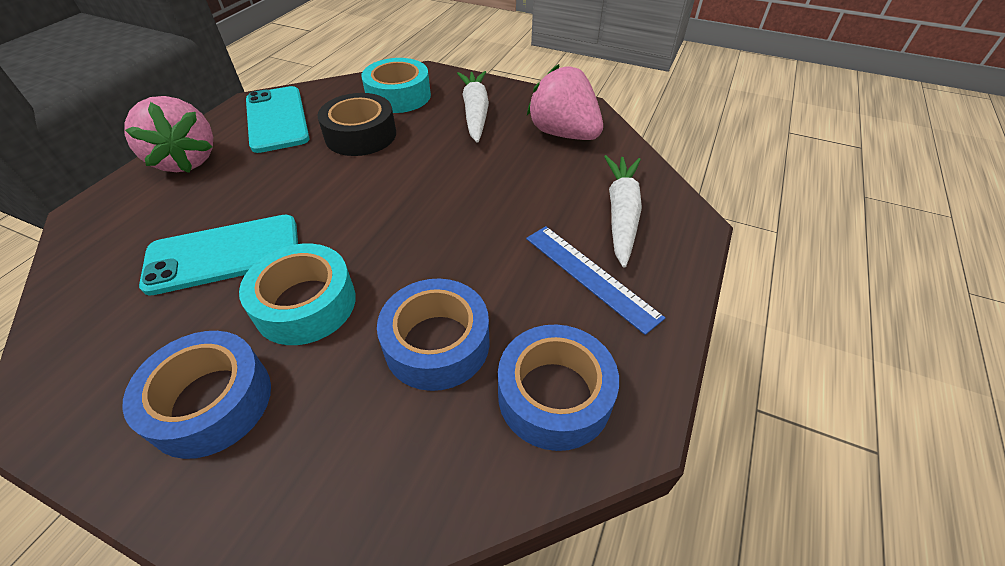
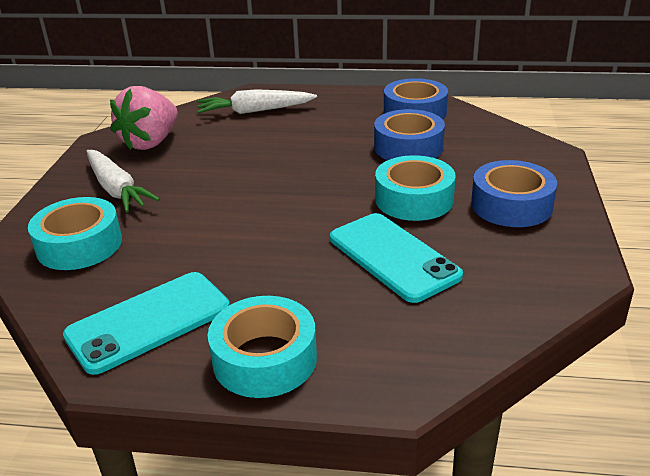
camera: 105 degrees left, 15 degrees down
(186, 160) = (265, 359): pink strawberry -> turquoise tape
(361, 135) = (174, 245): black tape -> none
(475, 113) = (116, 189): white carrot -> white carrot turned 105 degrees counterclockwise
(590, 276) = (321, 114): blue ruler -> none

